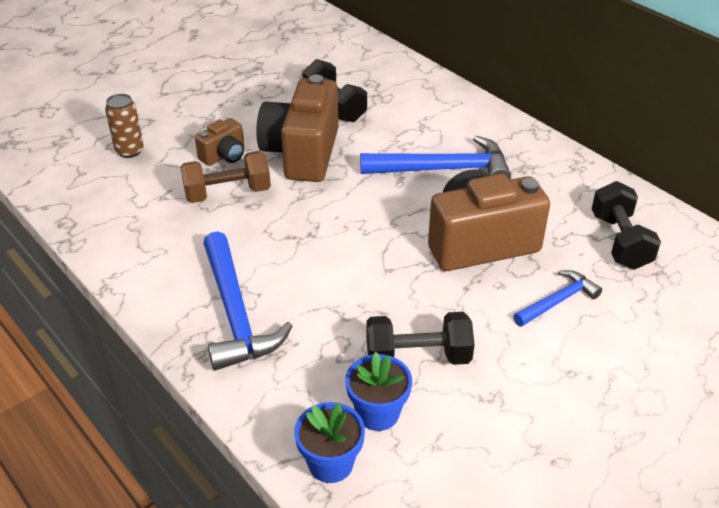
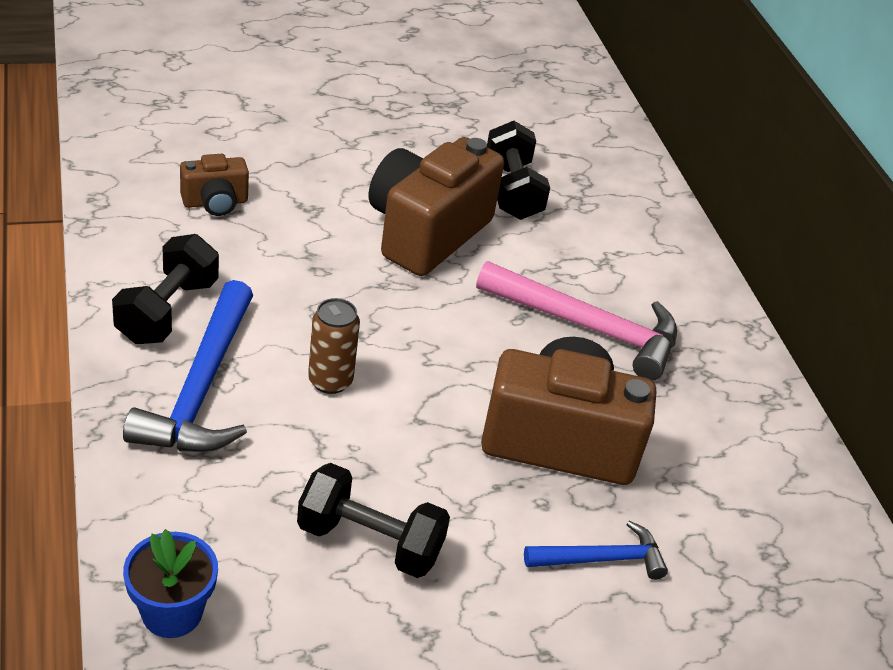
camera: 20 degrees right, 0 degrees up
(129, 151) = (229, 146): brown can -> brown can (330, 381)
(224, 156) = (332, 196): brown camera -> brown camera (215, 203)
(227, 193) = (301, 243): brown dumbbell -> none
(378, 413) = (270, 583): blue flower pot -> none
(443, 169) = (587, 327): blue hammer -> pink hammer
(620, 241) = (749, 523): black dumbbell -> black dumbbell (167, 311)

